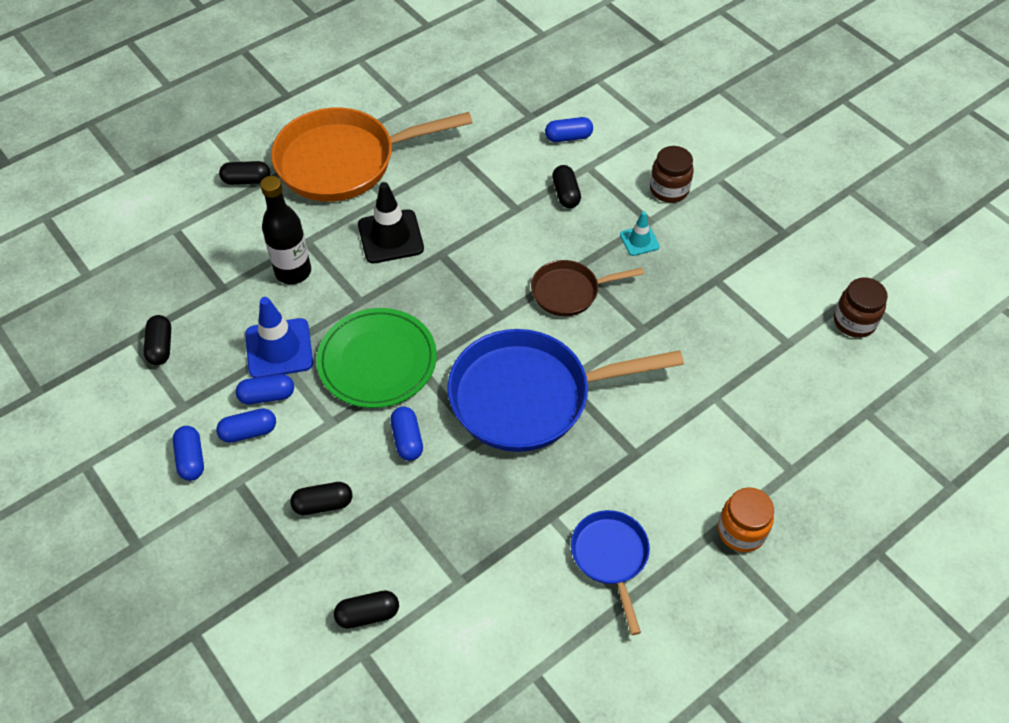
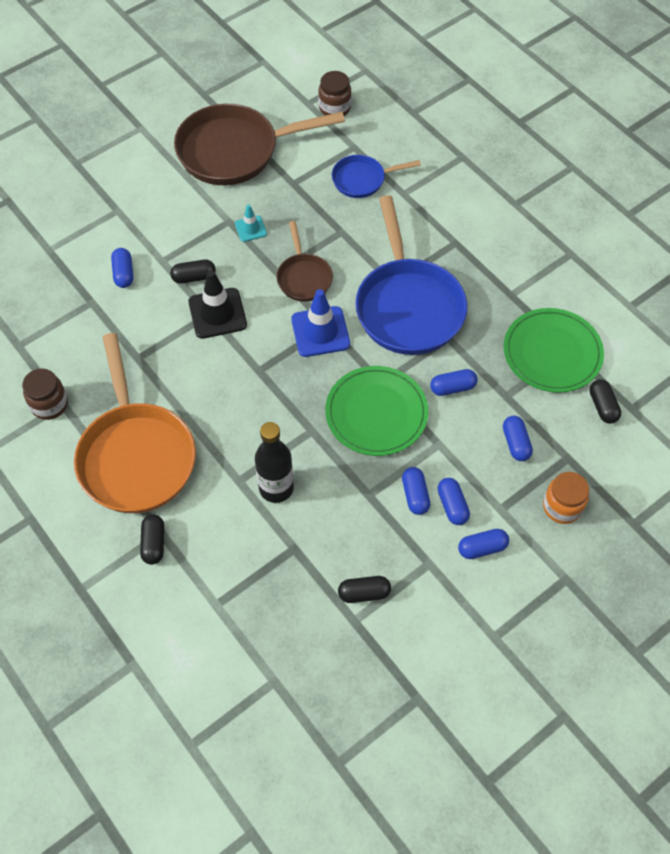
camera: 90 degrees left, 5 degrees up
(279, 349) = (364, 491): blue traffic cone -> blue traffic cone (320, 332)
(323, 504) = (515, 443): black capsule -> blue capsule
(390, 237) = (237, 410): black traffic cone -> black traffic cone (217, 313)
(455, 559) = (552, 353): none -> green plate
(611, 557) = (540, 260): blue pan -> blue pan (362, 180)
(669, 190) = (195, 206): brown jar -> brown jar (49, 404)
(741, 531) = (512, 188): orange jar -> orange jar (562, 507)
(760, 222) = (235, 151): none -> brown pan

